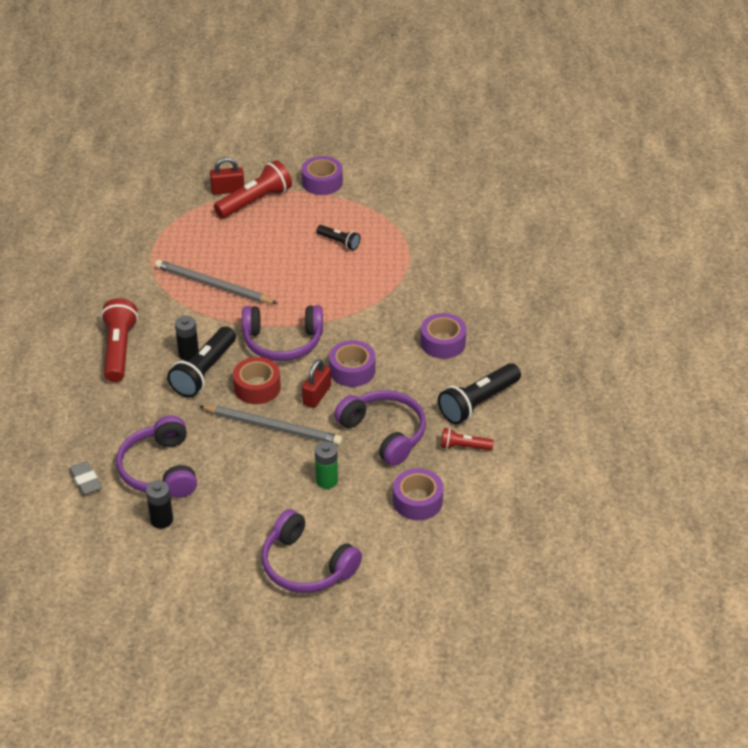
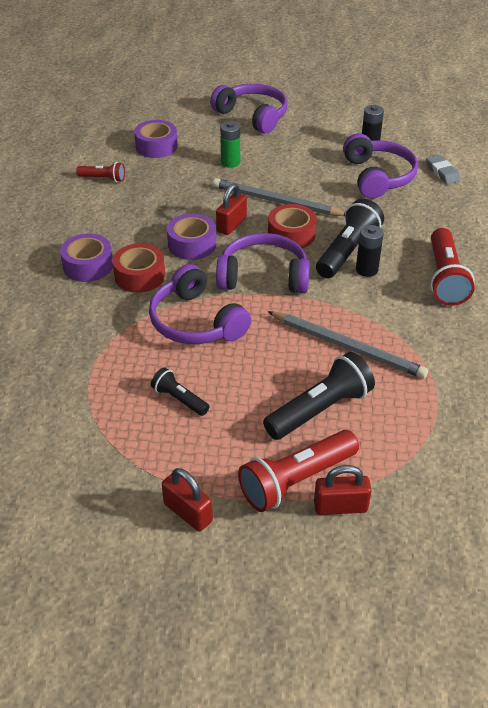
camera: 175 degrees left, 0 degrees up
(322, 182) = (188, 512): purple tape -> red padlock
(384, 433) = (172, 192): purple headphones -> purple headphones (196, 322)
(393, 335) = (140, 276): none -> red tape
(478, 403) = (75, 210): black flashlight -> black flashlight (320, 410)

